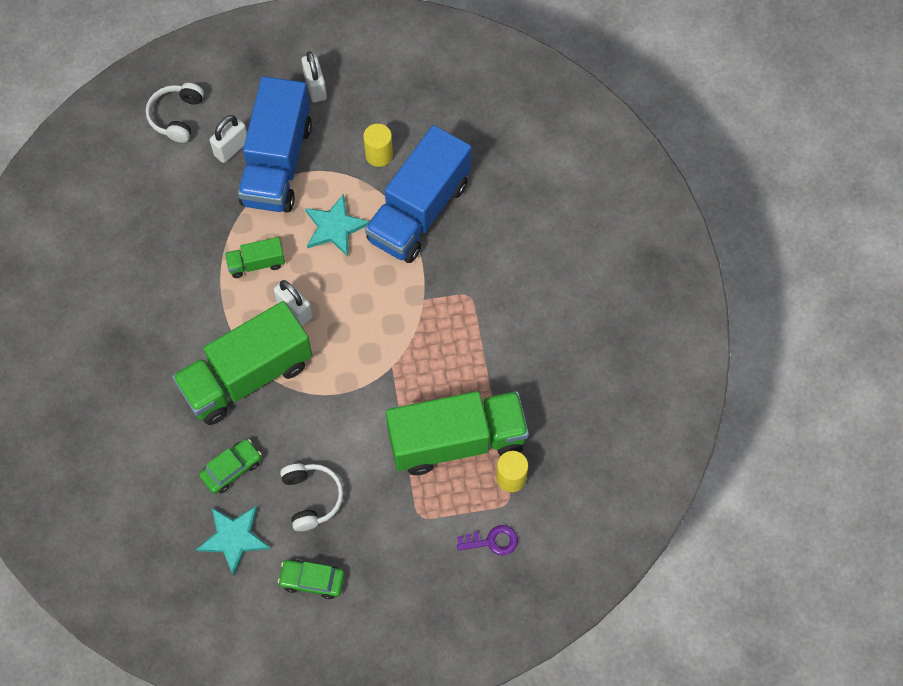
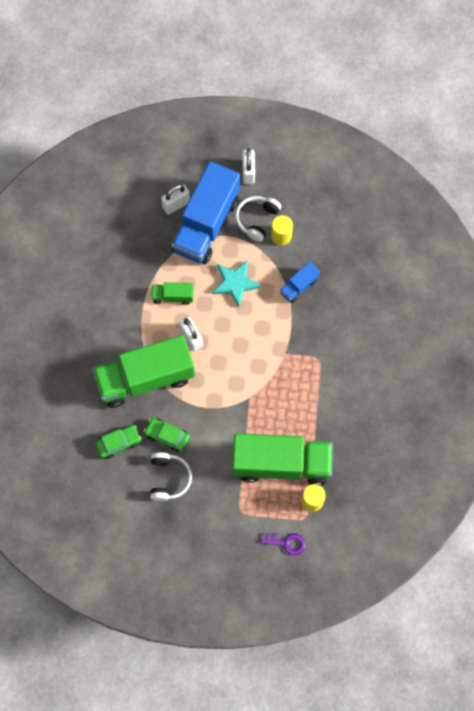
camera: 15 degrees right, 5 degrees up
(176, 116) = (143, 170): white headphones -> white headphones (257, 219)
(234, 538) = (108, 493): turquoise star -> none
(312, 580) = (154, 537): green car -> green car (167, 436)
(419, 211) = (299, 286): blue truck -> blue truck, size x0.44

